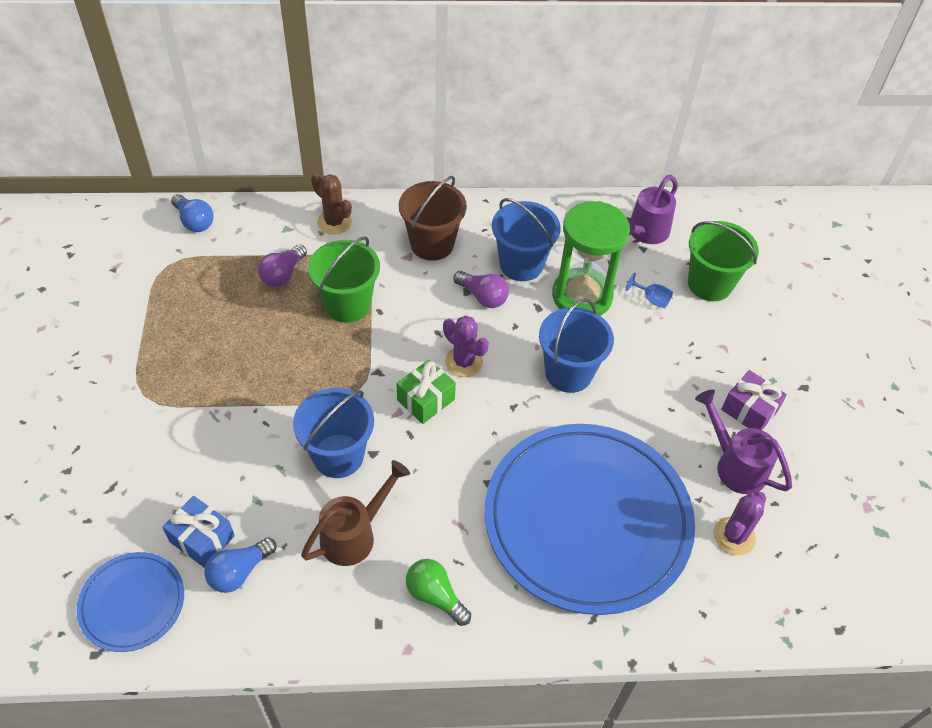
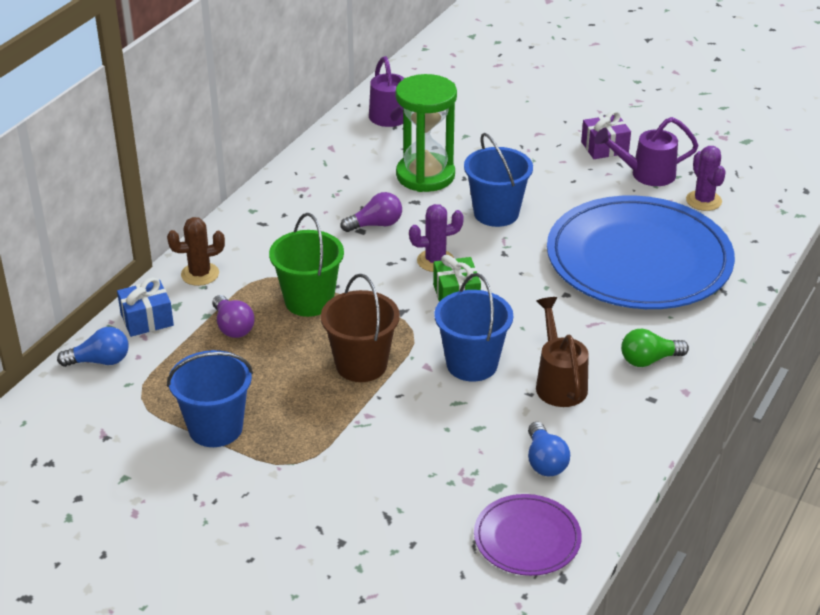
camera: 55 degrees left, 15 degrees down
(132, 603) = (527, 538): blue plate -> purple plate
(202, 539) = (493, 474): blue gift -> blue gift (147, 320)
(432, 244) = (288, 229): brown bucket -> brown bucket (361, 365)
(521, 264) = (361, 191): blue bucket -> blue bucket (215, 428)
(652, 299) = (462, 145): blue goblet -> none
(709, 284) = (473, 113): green bucket -> none

